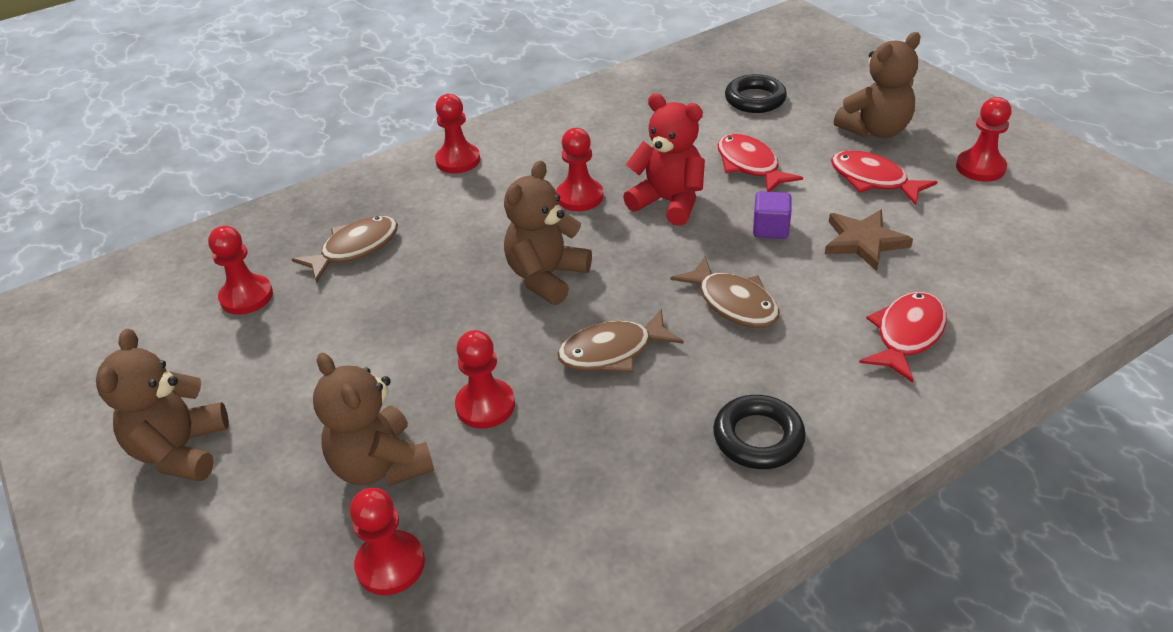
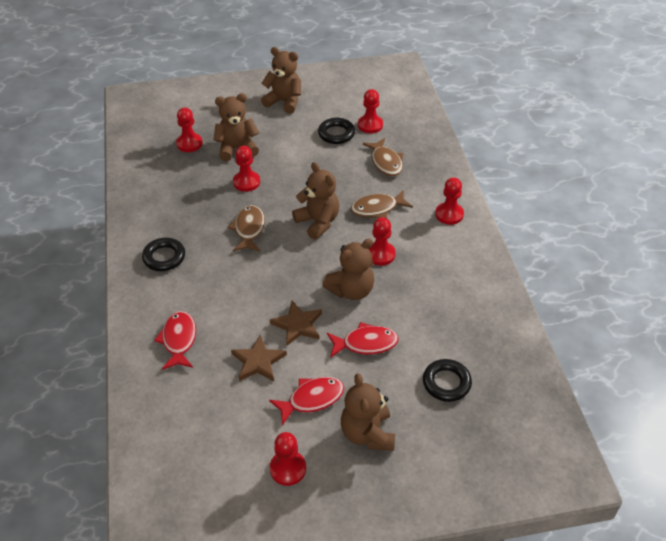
camera: 110 degrees right, 5 degrees up
(286, 332) = (336, 134): none -> black ring
(668, 202) = (351, 290): red teddy bear -> brown teddy bear
(733, 303) = (250, 283): brown fish -> brown fish (377, 209)
(770, 229) = (297, 325): purple cube -> brown star
(907, 335) = (179, 340): red fish -> red fish turned 150 degrees counterclockwise

